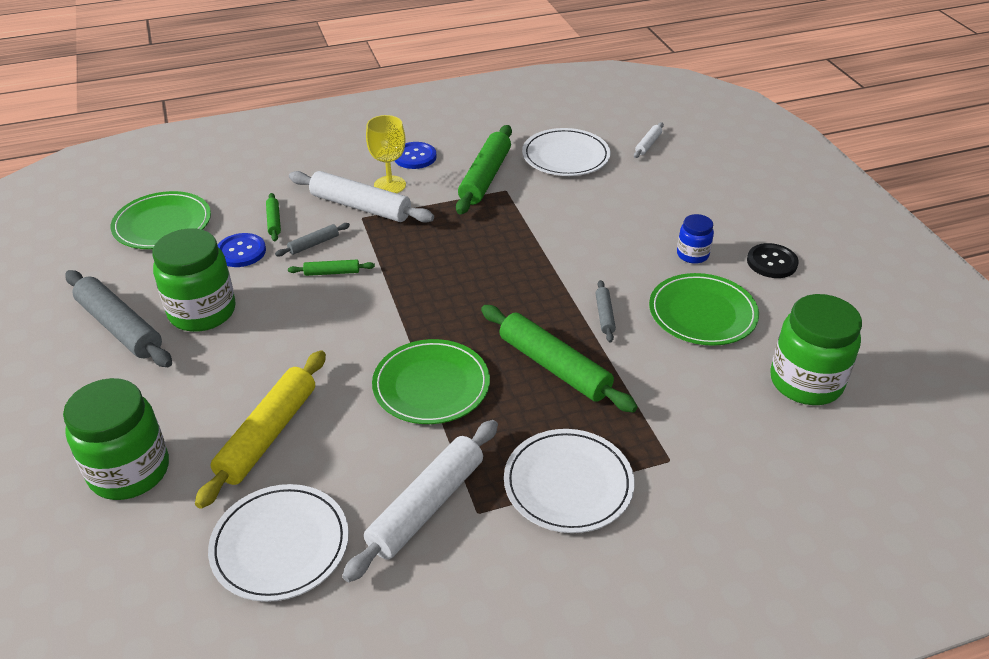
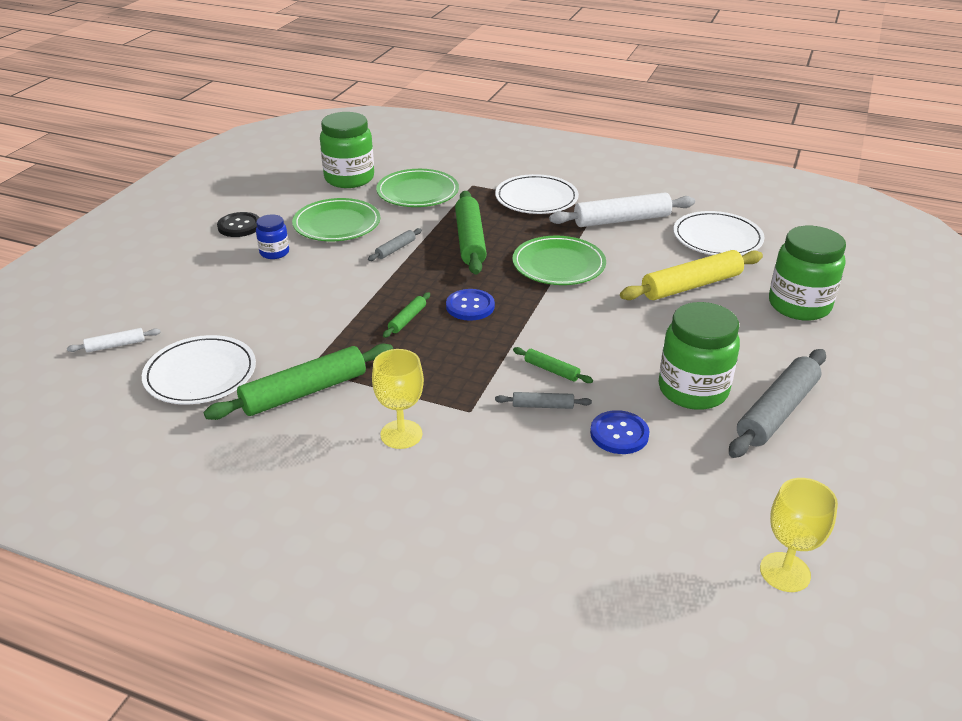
camera: 140 degrees left, 5 degrees down
(85, 224) = (785, 572): none -> yellow goblet
(120, 327) = (777, 412): grey rolling pin -> grey rolling pin turned 45 degrees clockwise
(162, 224) = (686, 517): green plate -> green plate (417, 192)
(274, 221) = (559, 453): green rolling pin -> green rolling pin (407, 319)
(360, 206) = (458, 424): white rolling pin -> none
(415, 157) = (331, 457): blue button -> blue button (470, 306)

